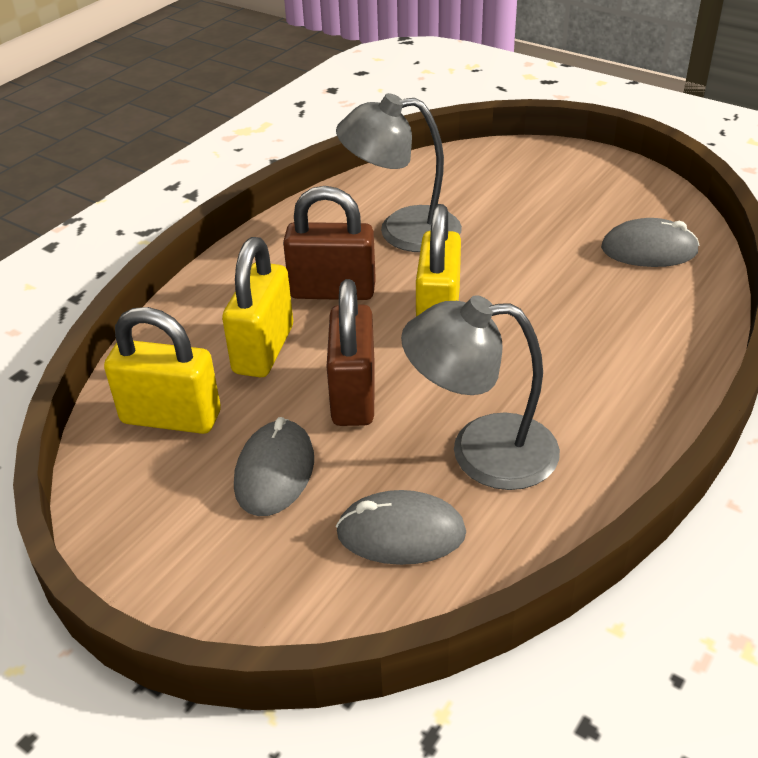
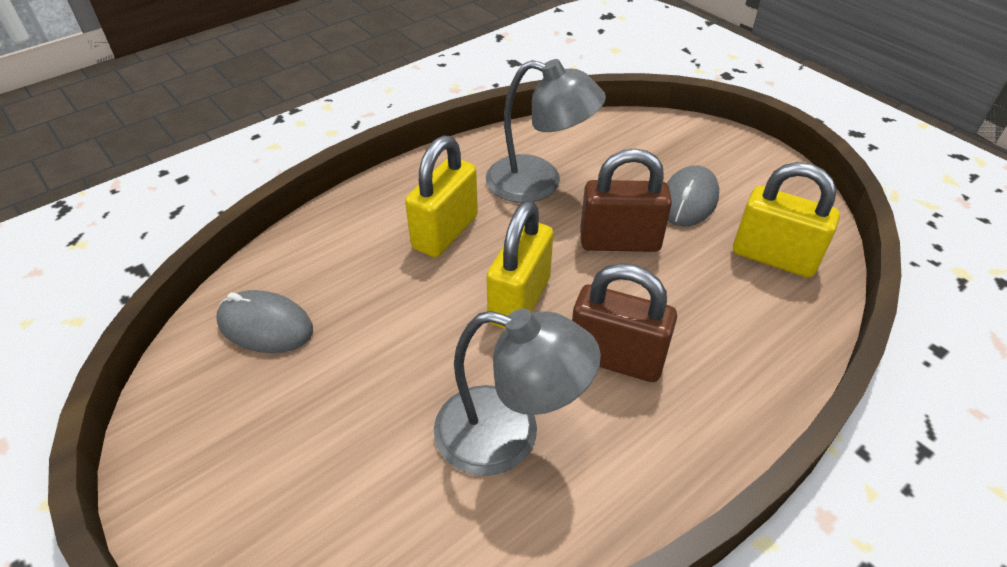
camera: 165 degrees left, 5 degrees up
(263, 349) = (694, 303): yellow padlock -> yellow padlock (445, 232)
(353, 395) = (619, 242): brown padlock -> brown padlock turned 75 degrees clockwise
(401, 533) = (610, 151): grey mouse -> none

